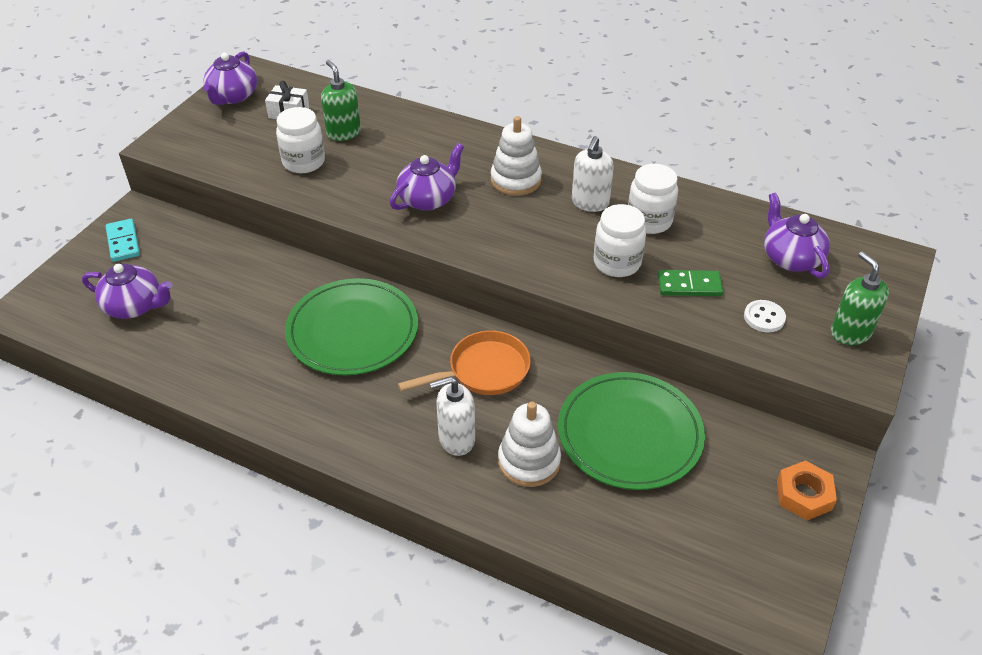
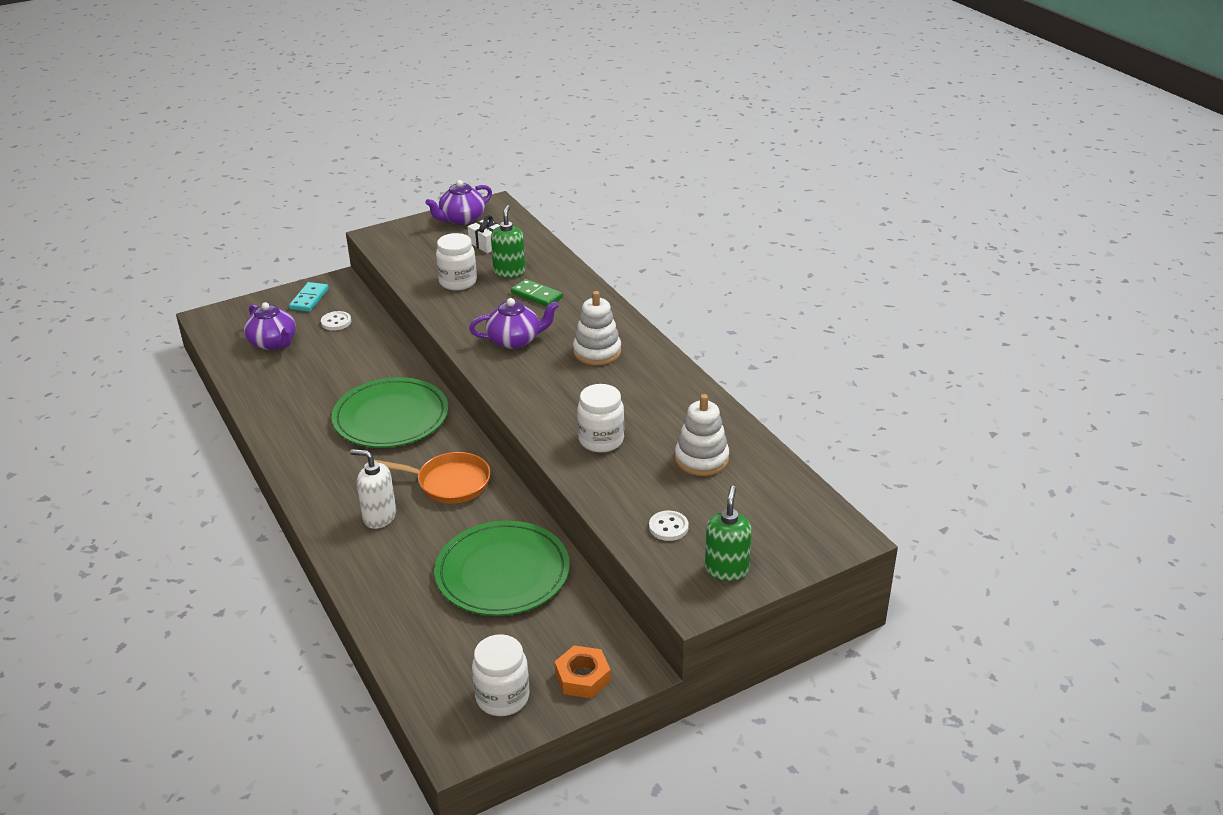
camera: 35 degrees right, 10 degrees down
(182, 255) = (336, 322): none -> white button
(529, 461) = (411, 554): white stacking toy -> white stacking toy (701, 459)
(590, 203) = (634, 390): white soap dispenser -> none
(649, 221) = (666, 422): white jar -> white jar (502, 697)
(689, 286) = (637, 480): green domino -> green domino (536, 295)
(790, 258) = (750, 496): purple teapot -> none

